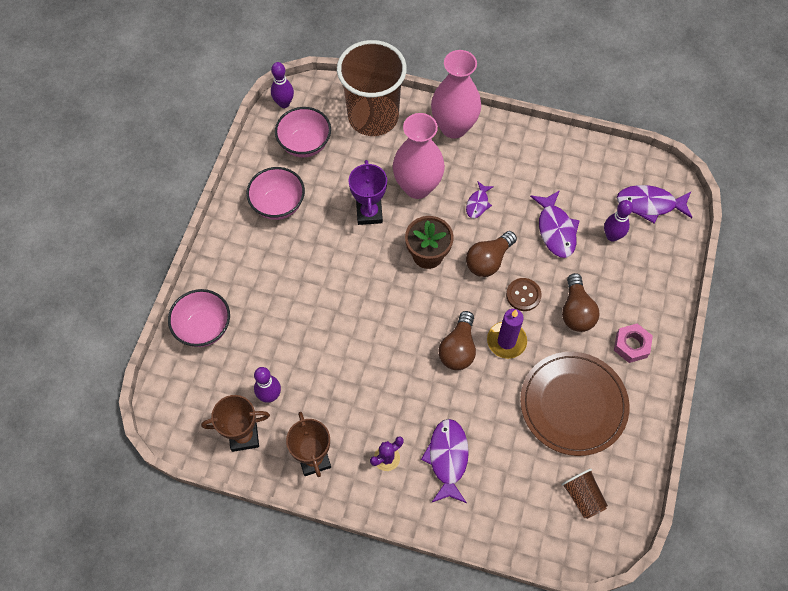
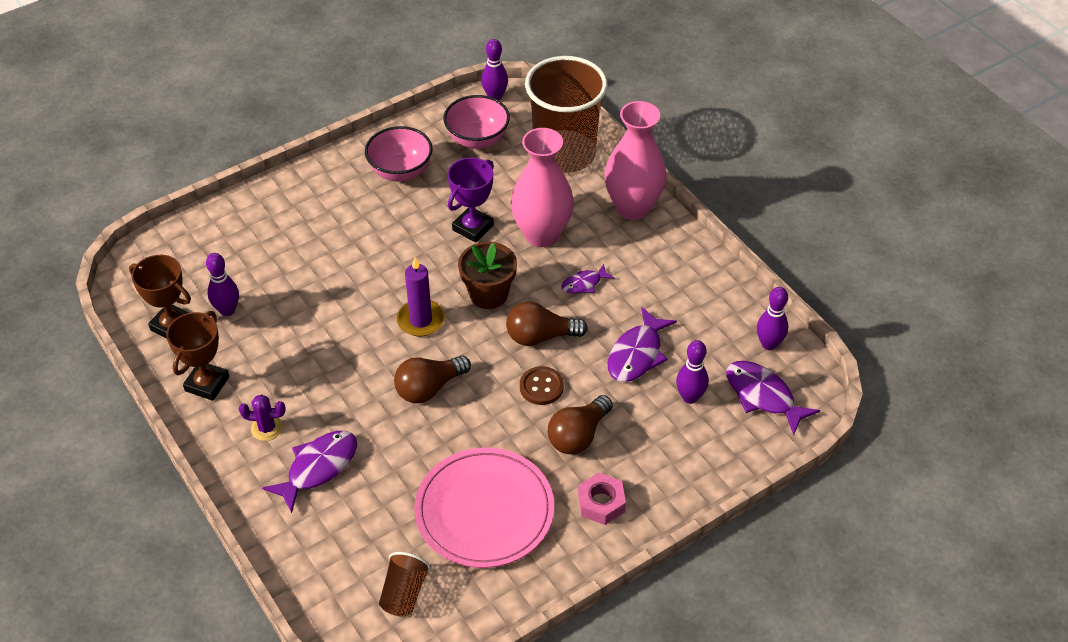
camera: 40 degrees right, 15 degrees down
(204, 328) = (234, 224): pink bowl -> none
(506, 341) = (481, 413): purple candle -> purple candle (421, 320)
(573, 404) = (484, 511): brown plate -> pink plate
(620, 167) = (769, 344): none -> purple bowling pin

